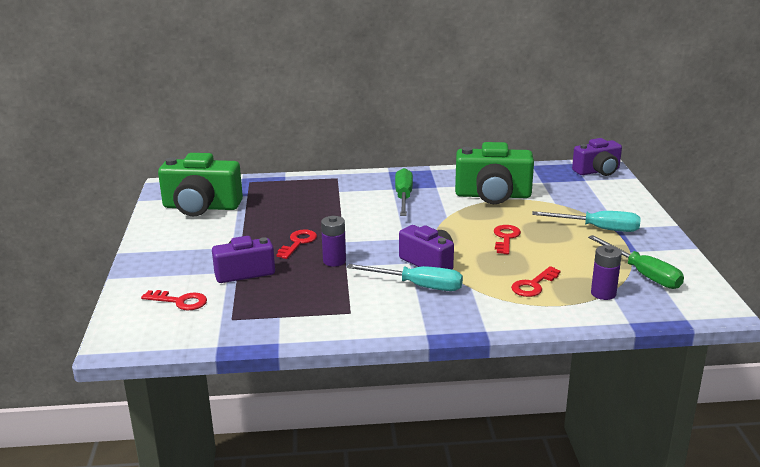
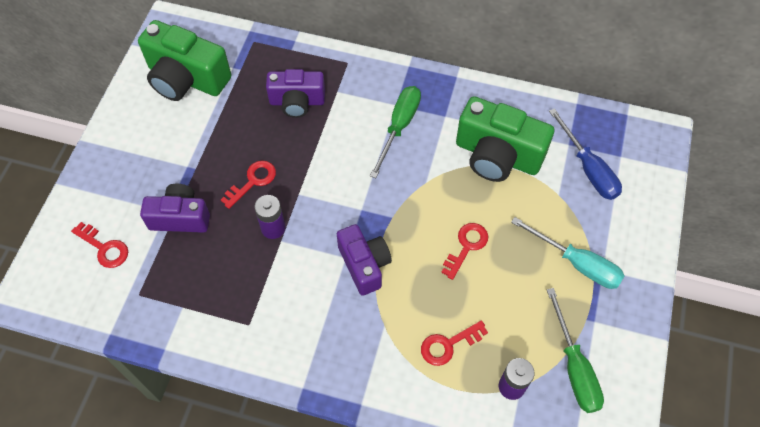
camera: 20 degrees right, 35 degrees up
(418, 286) = (333, 303): turquoise screwdriver -> none
(566, 189) = (588, 168): none -> blue screwdriver
(597, 171) = (646, 142): purple camera -> purple camera (297, 102)

